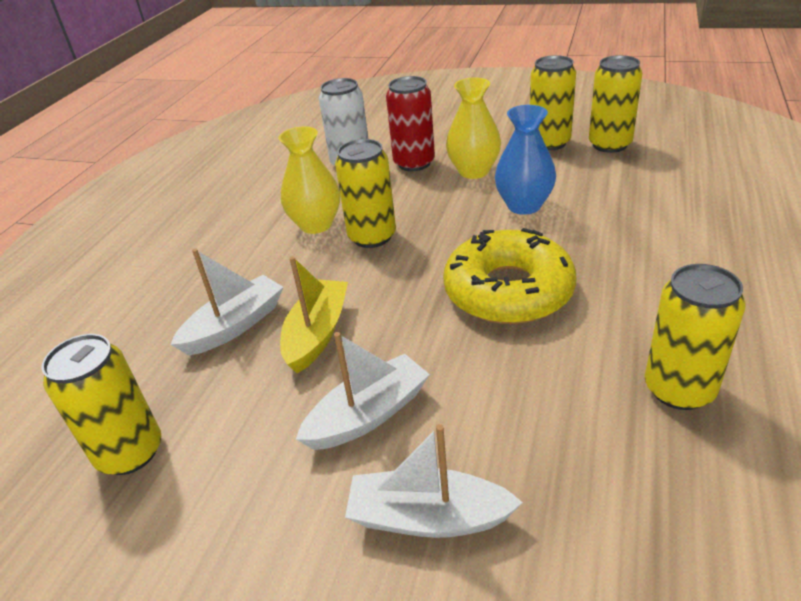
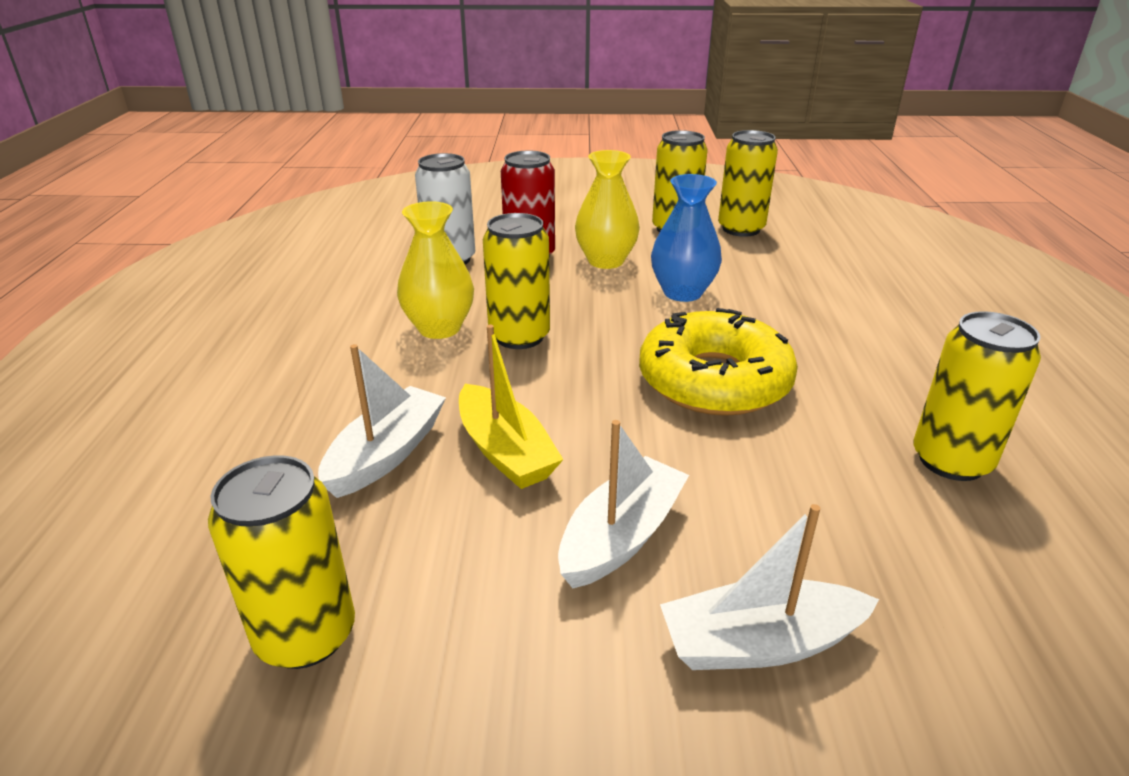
camera: 20 degrees left, 5 degrees down
(317, 334) = (505, 451): yellow boat -> yellow boat turned 150 degrees clockwise

